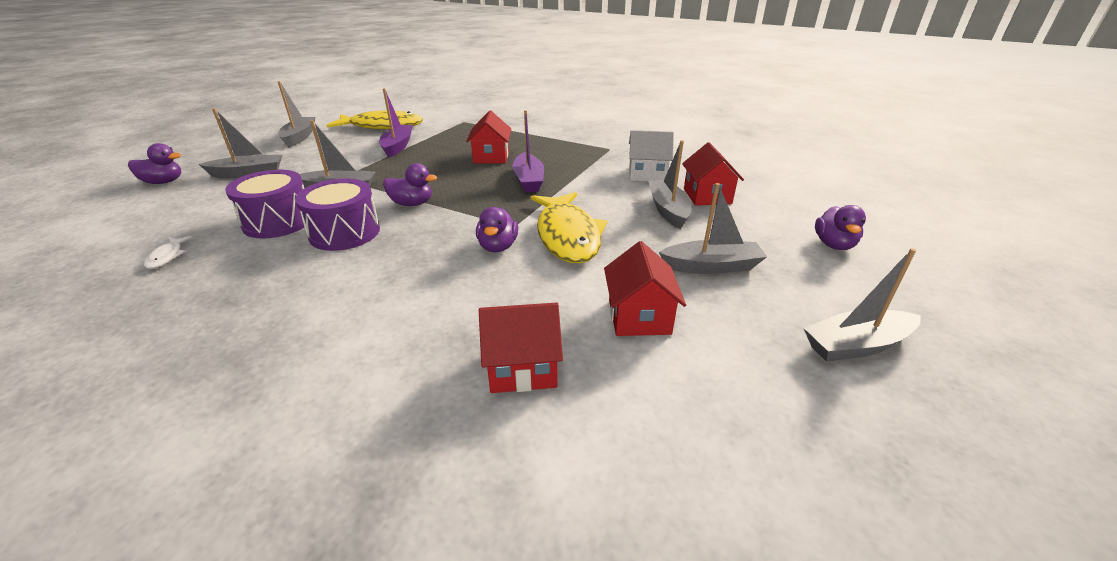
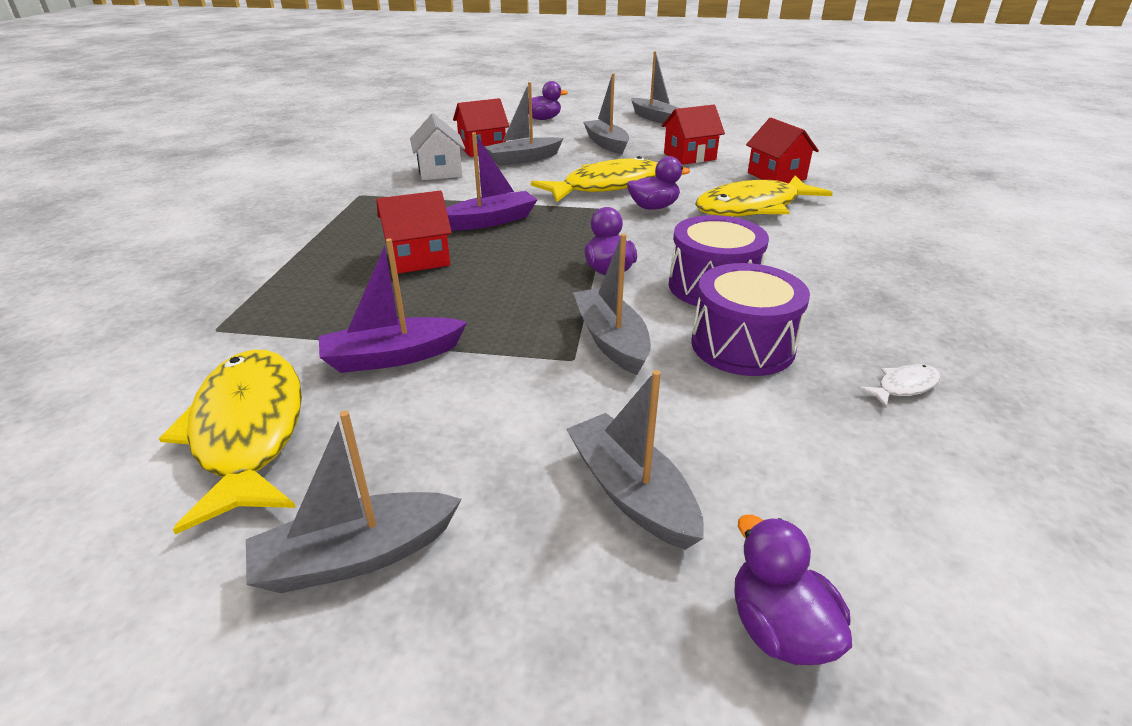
camera: 110 degrees left, 0 degrees up
(447, 304) = (753, 207): none -> yellow fish

